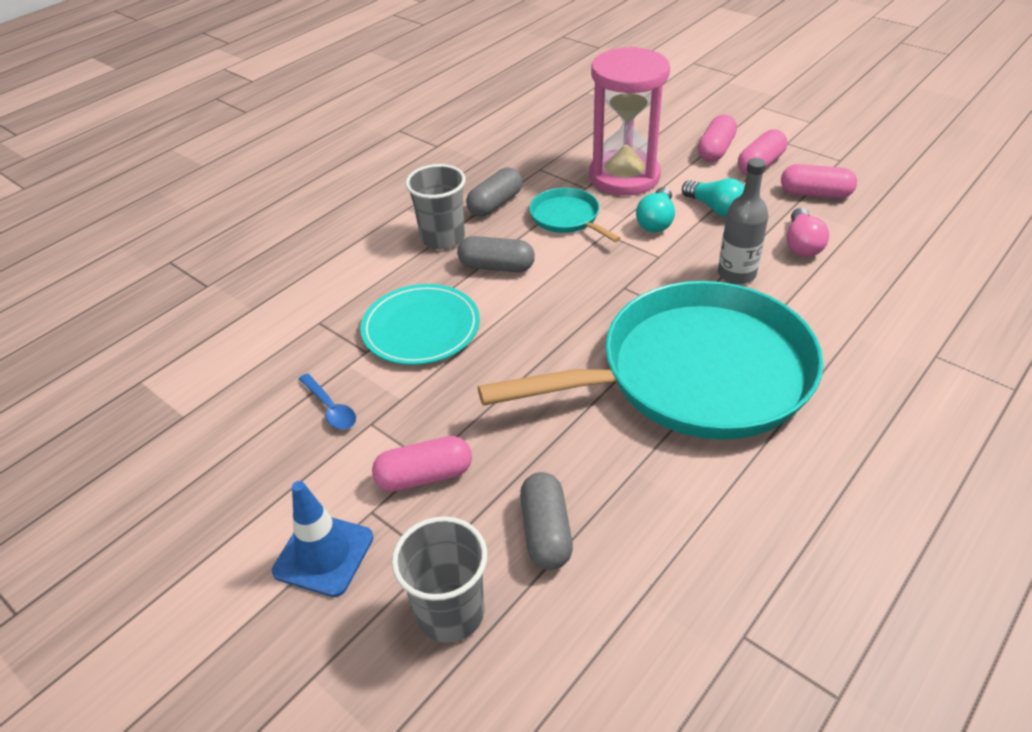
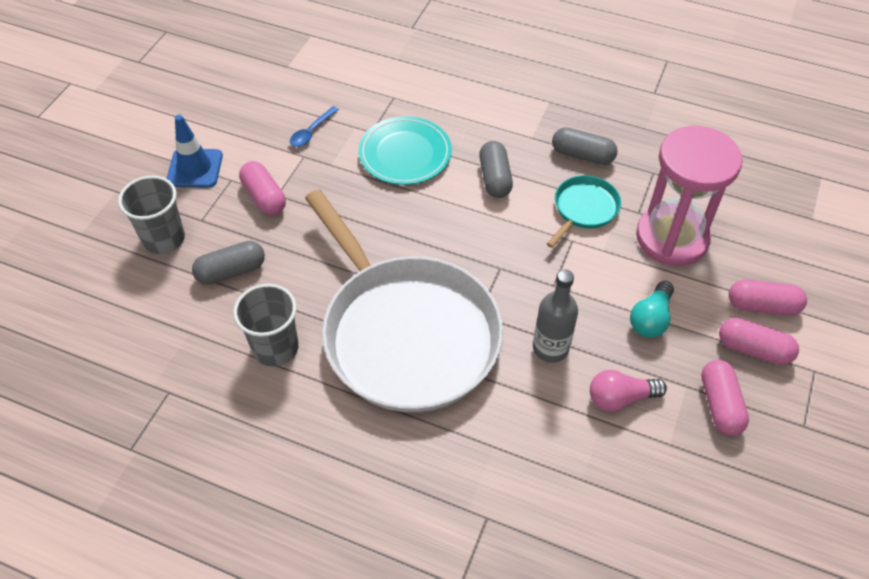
camera: 70 degrees right, 10 degrees up
(442, 238) = (519, 135): grey cup -> grey cup (275, 348)
(656, 221) = (607, 275): turquoise light bulb -> none
(694, 374) = (406, 333): turquoise pan -> white pan

